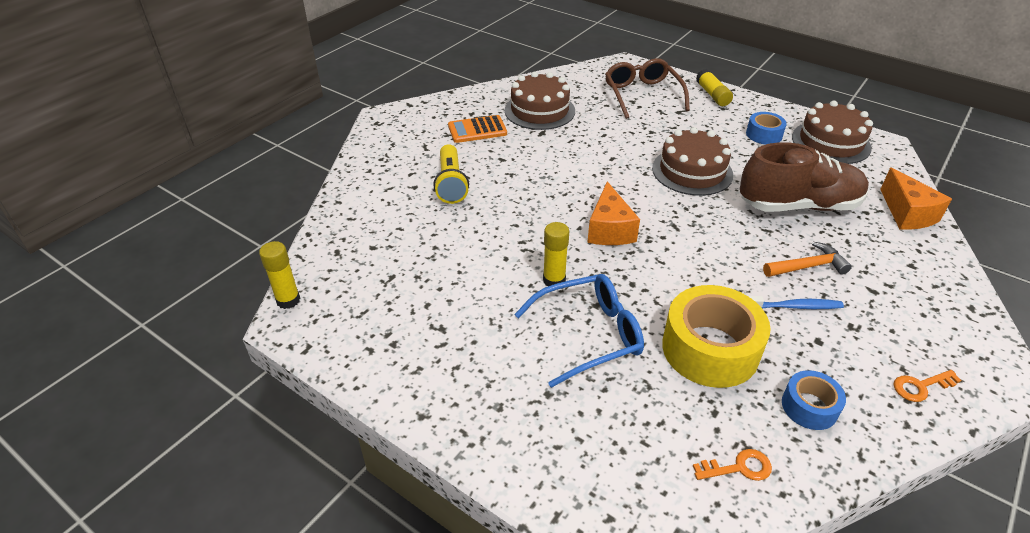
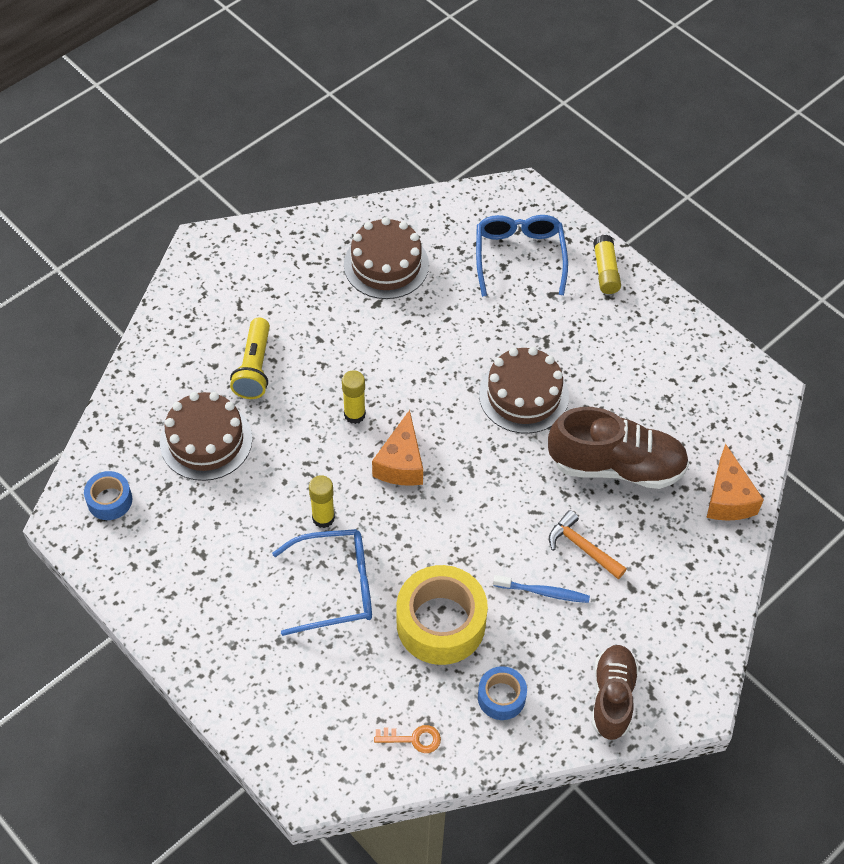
camera: 10 degrees right, 15 degrees up
(288, 300) = (67, 496): yellow glue stick -> yellow glue stick (354, 414)
(477, 130) = (304, 286): orange calculator -> none
(642, 95) = (519, 256): brown glasses -> blue glasses
(764, 134) = (634, 351): blue tape -> blue tape (109, 500)
(807, 266) = (582, 547): orange hammer -> orange hammer turned 135 degrees counterclockwise
(830, 142) = (706, 377): brown cake -> brown cake (206, 440)
(920, 386) = (612, 697): orange key -> brown shoe

